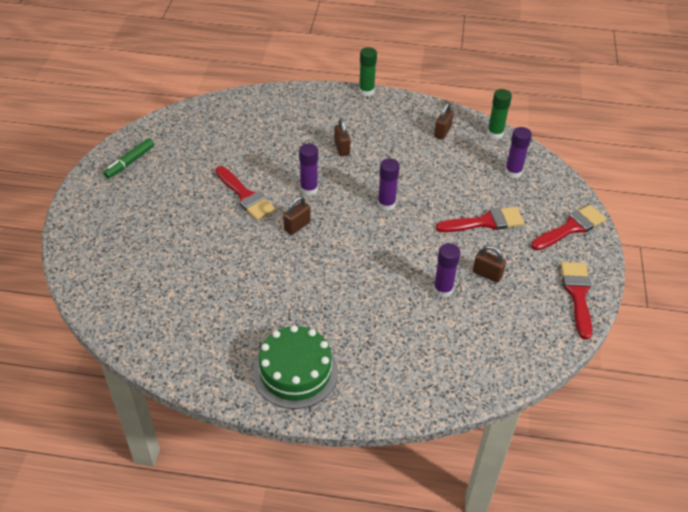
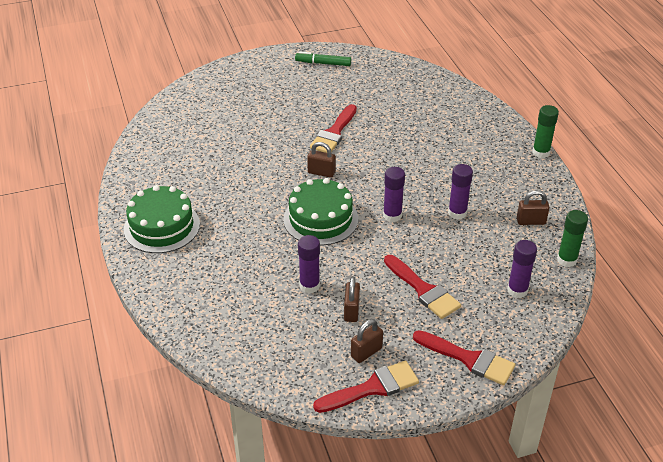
camera: 65 degrees right, 5 degrees down
(309, 189) = (372, 163): purple glue stick -> purple glue stick (457, 213)
(341, 148) = (443, 164): brown padlock -> brown padlock (366, 352)
(361, 250) = (320, 219): none -> green cake

